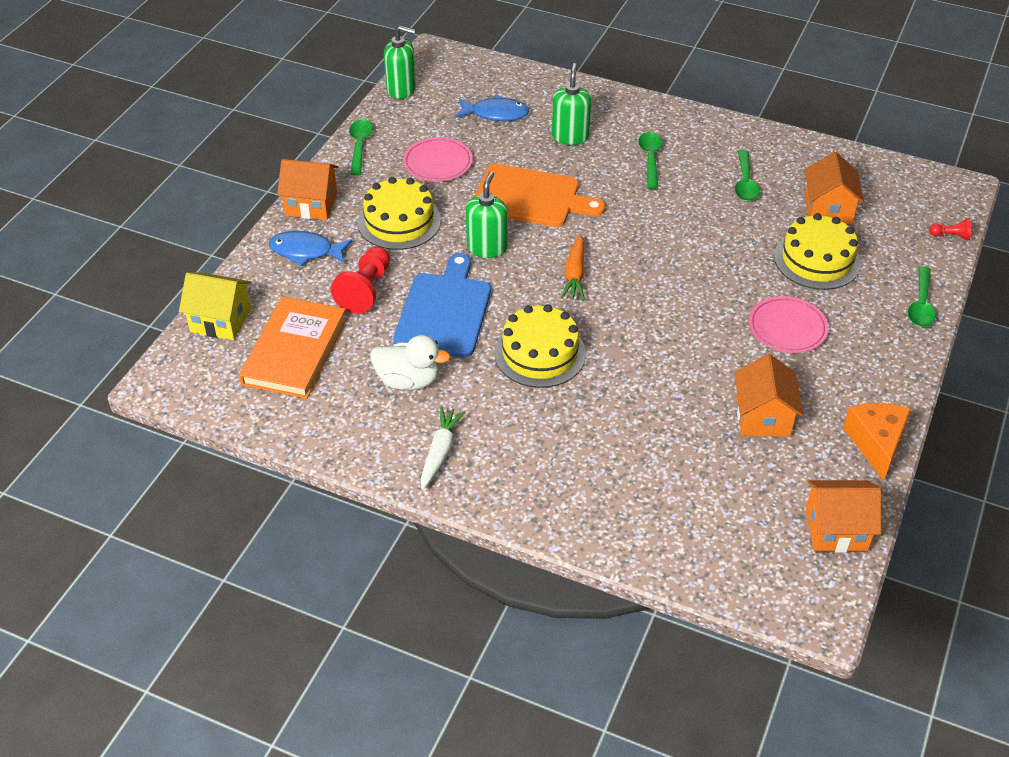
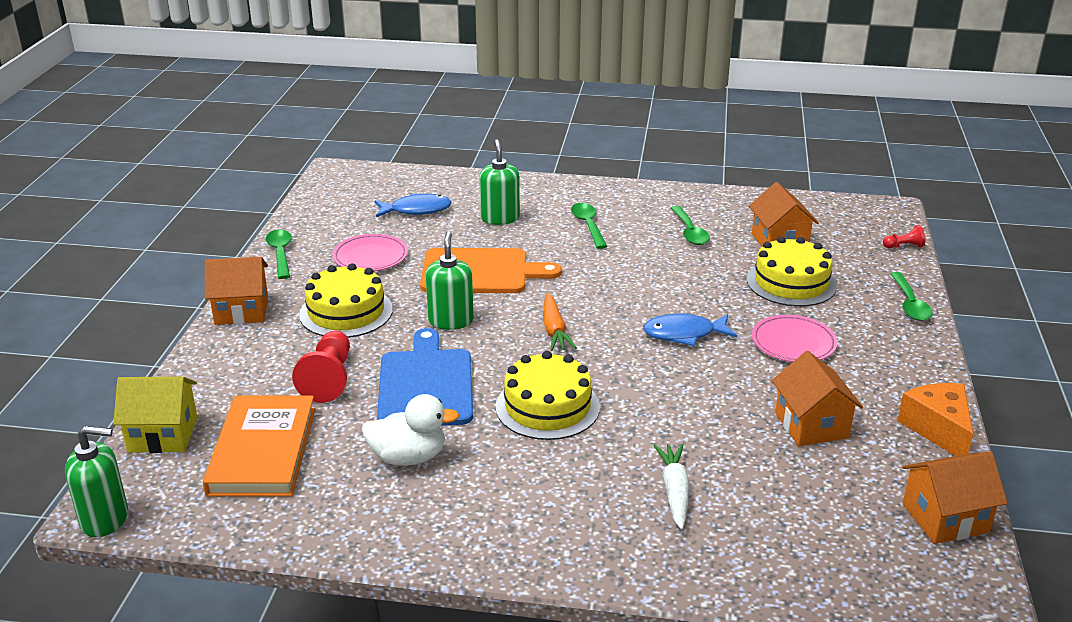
camera: 15 degrees left, 15 degrees down
(306, 251) = (248, 353): blue fish -> blue fish (684, 334)
(401, 89) = (310, 203): green soap dispenser -> green soap dispenser (105, 519)
(440, 452) = (472, 523): white carrot -> white carrot (674, 491)

